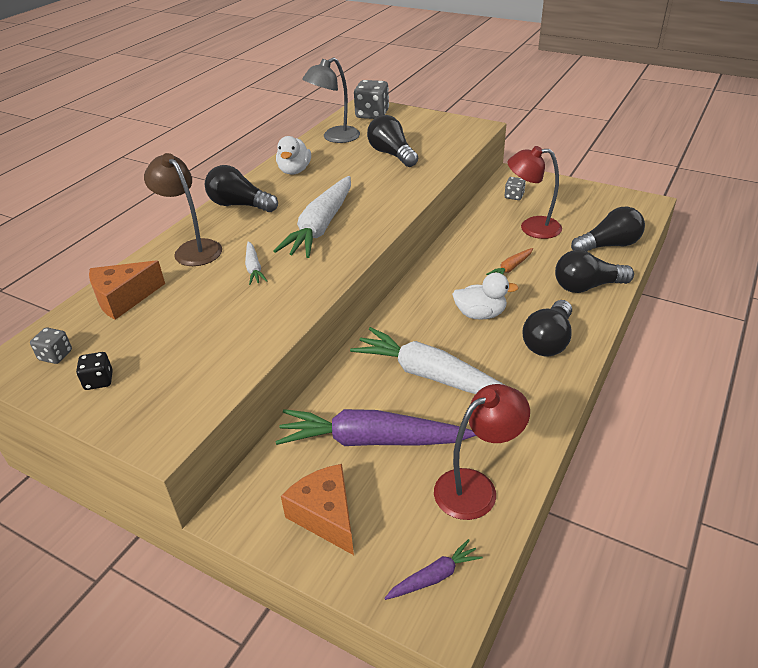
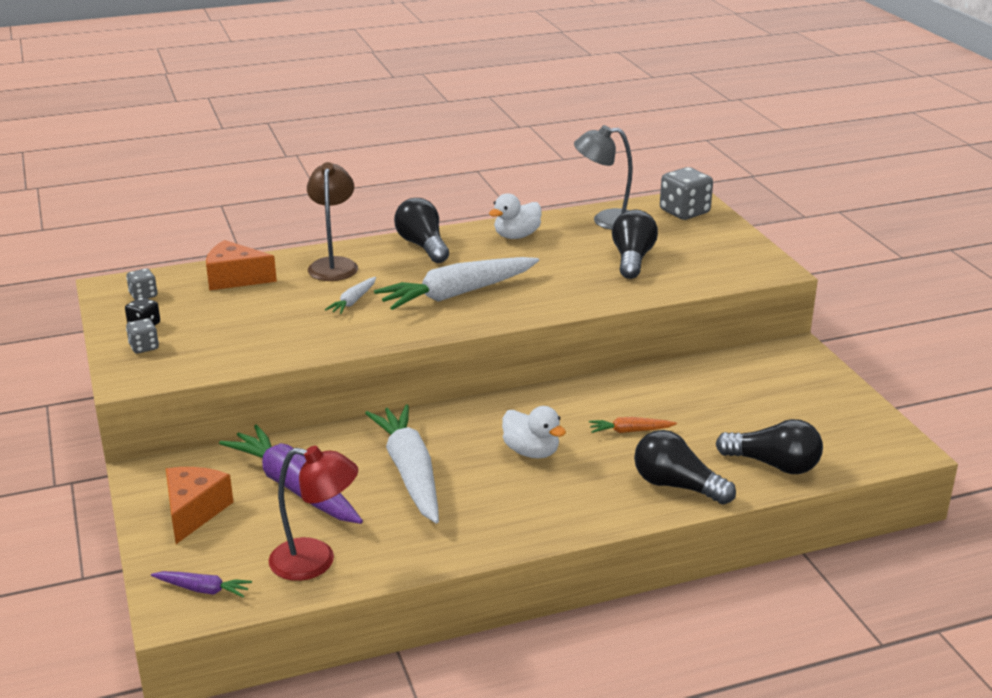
camera: 40 degrees right, 10 degrees down
(514, 196) = (757, 370): grey dice -> grey dice (144, 347)
(531, 227) = (720, 407): red lamp -> none
(548, 341) = (554, 505): black light bulb -> none

